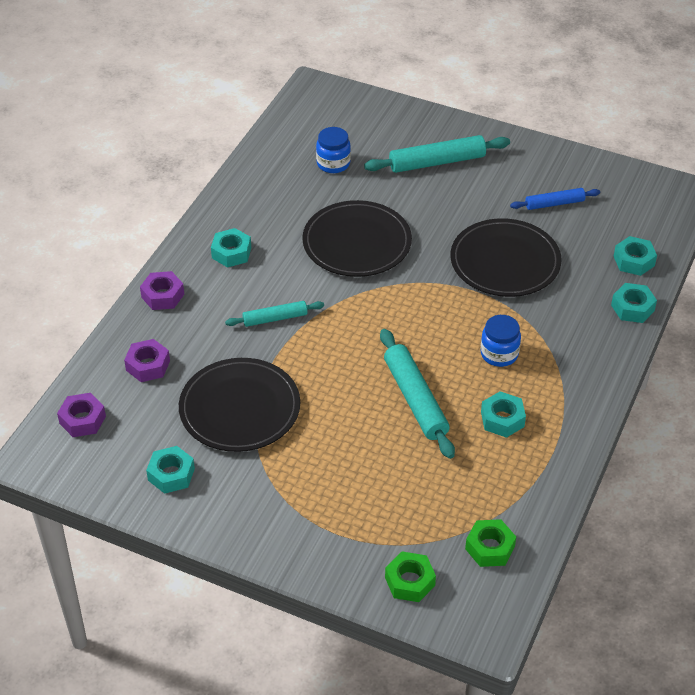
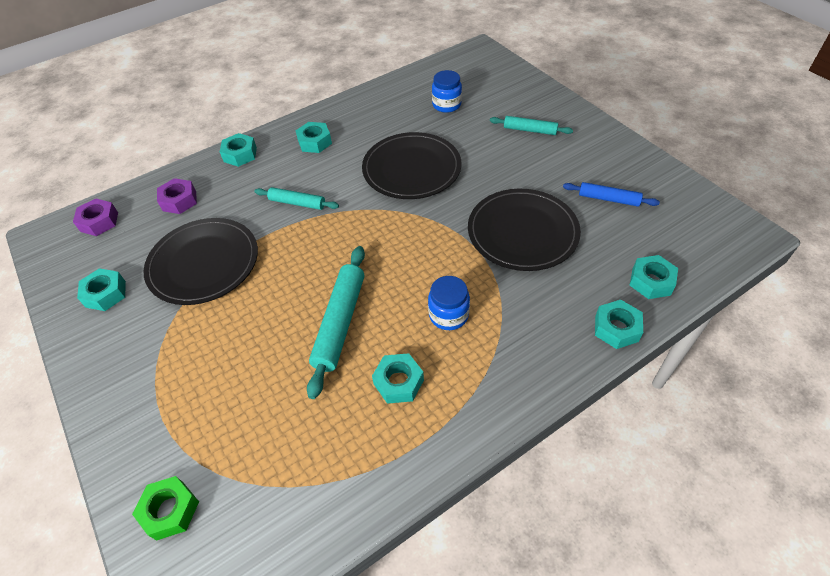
camera: 35 degrees right, 5 degrees up
(162, 296) = (240, 154): purple nut -> turquoise nut
(437, 162) = (530, 130): turquoise rolling pin -> turquoise rolling pin, size x0.60
(490, 548) = (270, 519): green nut -> none

